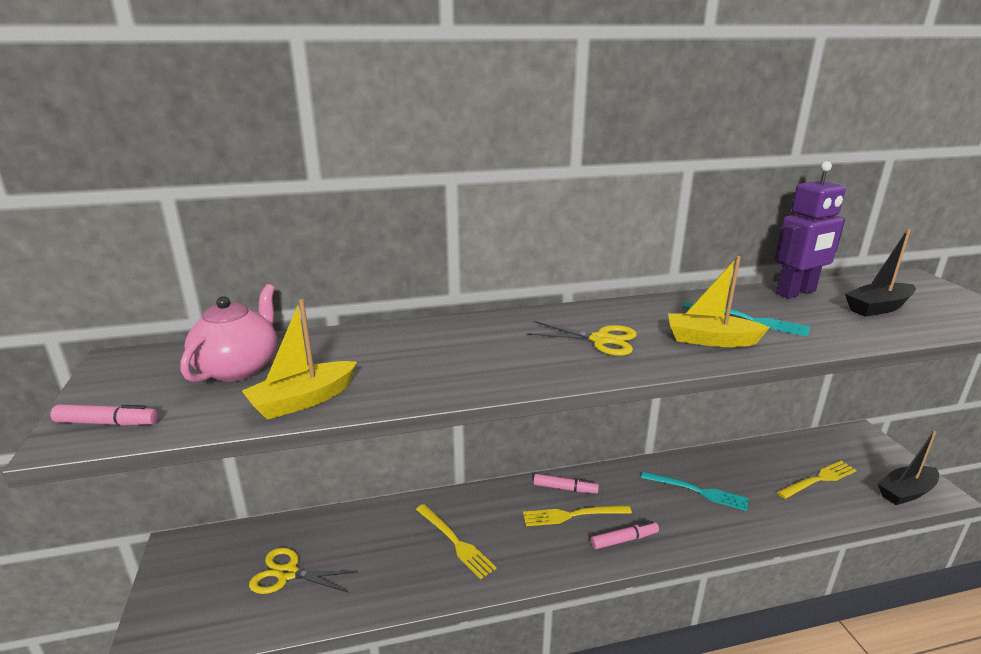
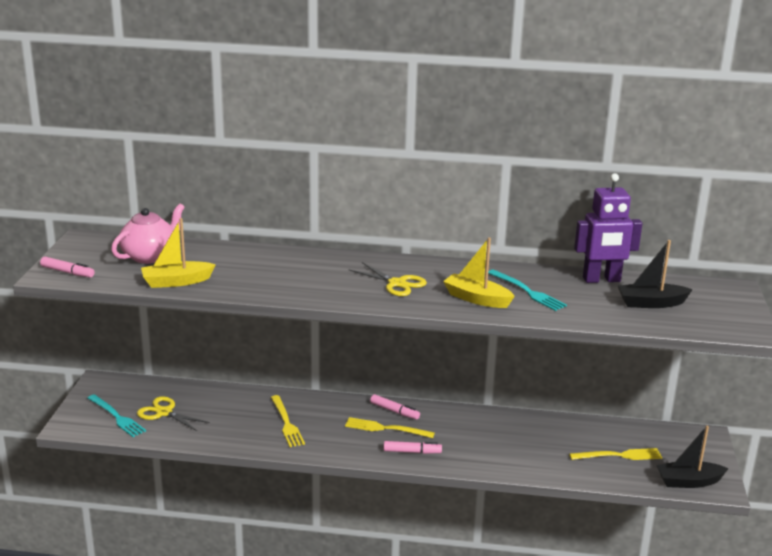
camera: 20 degrees right, 0 degrees up
(698, 491) = (502, 438): turquoise fork -> turquoise fork (117, 417)

